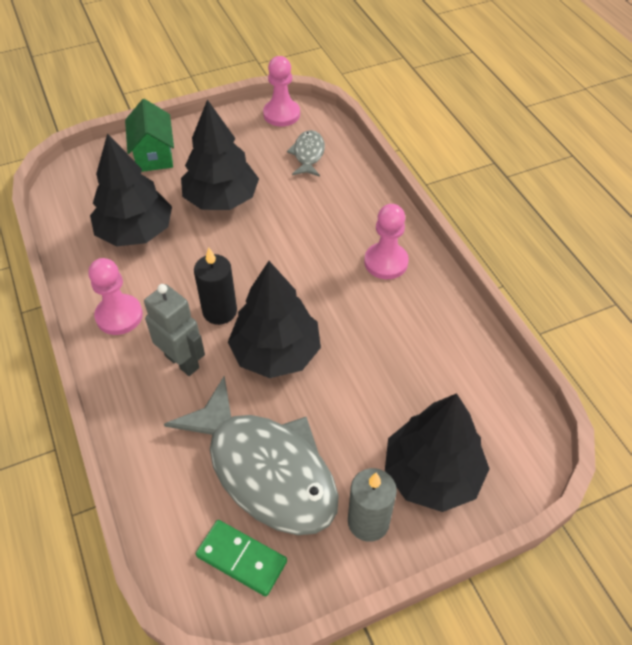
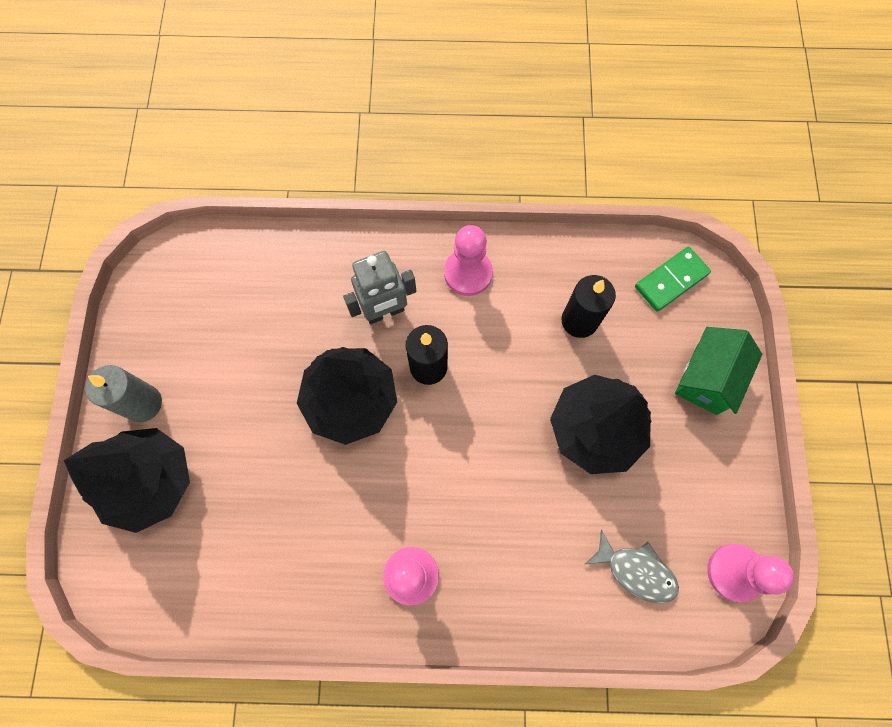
camera: 115 degrees right, 20 degrees up
(136, 232) = (579, 321): black tree -> black candle
(154, 154) = (706, 378): green house -> green house turned 75 degrees counterclockwise
(241, 558) = (174, 294): green domino -> green domino (671, 280)
(265, 469) = (237, 341): grey fish -> none

